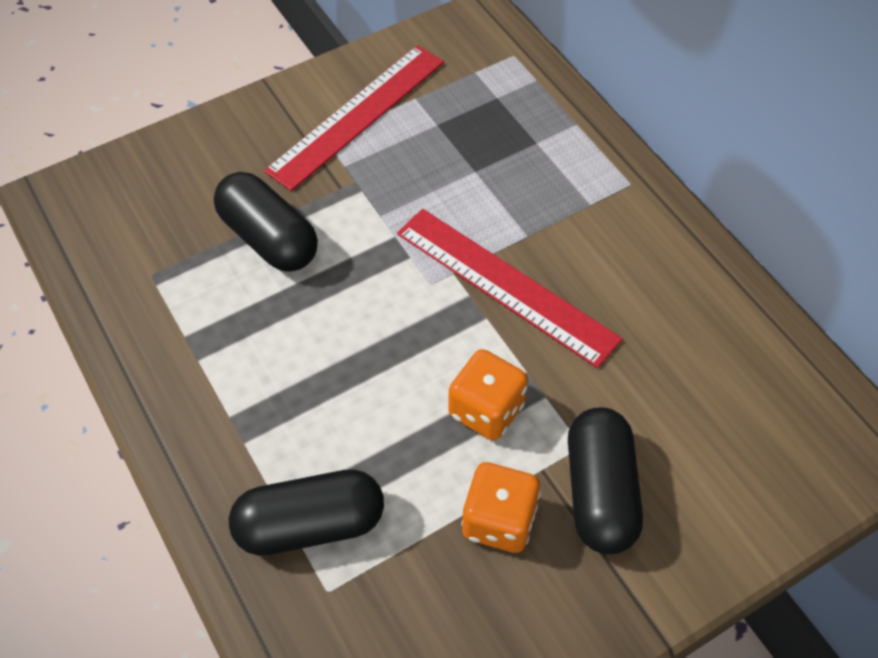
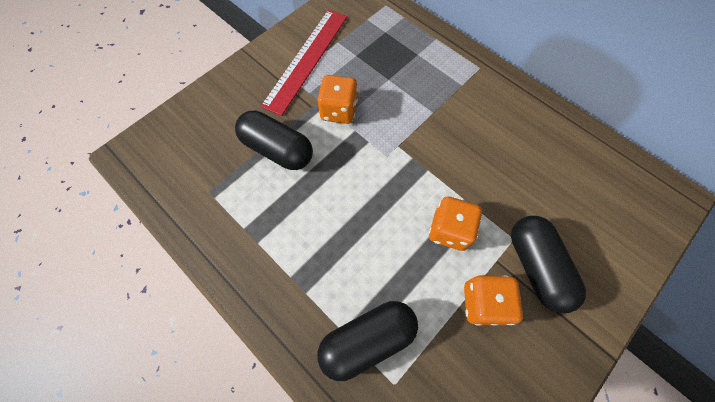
camera: 15 degrees left, 10 degrees up
(380, 202) = (339, 111): none -> orange dice
(505, 285) = (431, 146): red ruler -> none

